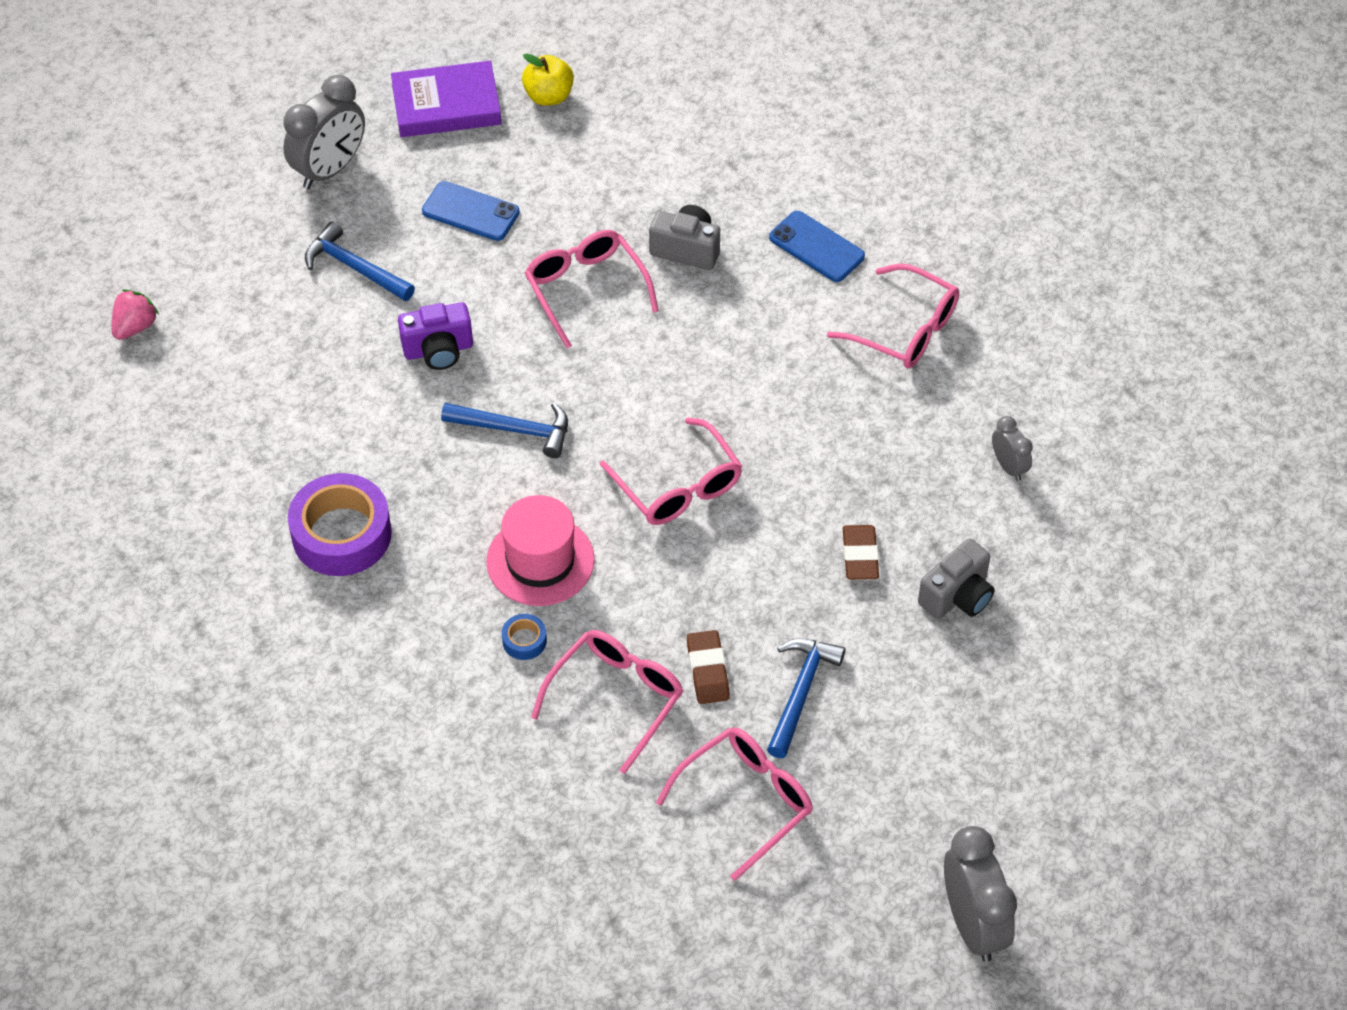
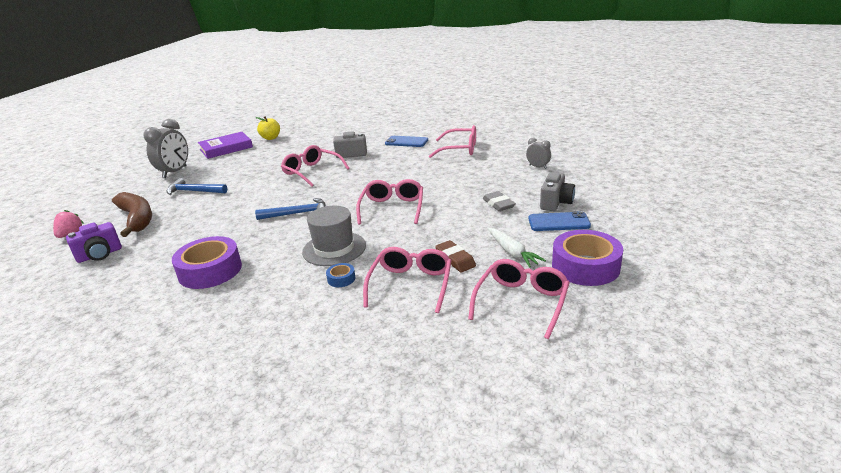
camera: 20 degrees left, 25 degrees down
(245, 324) = (137, 219): none -> brown banana
(438, 350) = (246, 202): purple camera -> purple camera (100, 255)
(470, 212) = (247, 167): blue phone -> blue phone (558, 222)
(540, 561) = (334, 248): pink hat -> grey hat
(678, 486) = (392, 208): pink glasses -> pink glasses turned 120 degrees counterclockwise
(801, 692) = (512, 252): blue hammer -> white carrot
(860, 556) = (498, 204): brown eraser -> grey eraser
(884, 771) = (585, 266): none -> purple tape
(973, 924) = (706, 310): grey clock -> none

